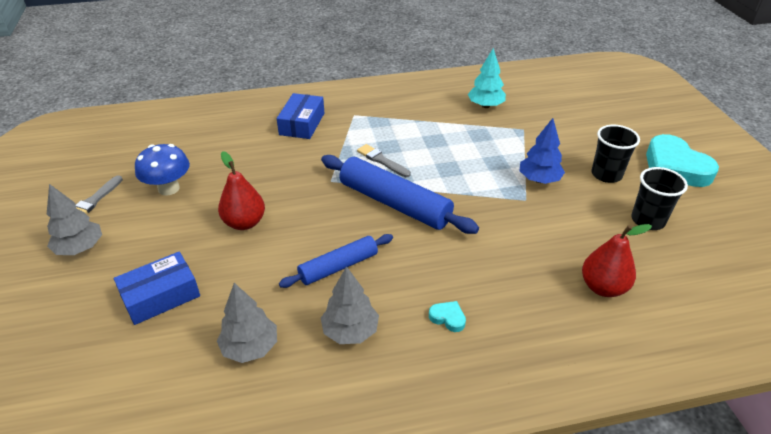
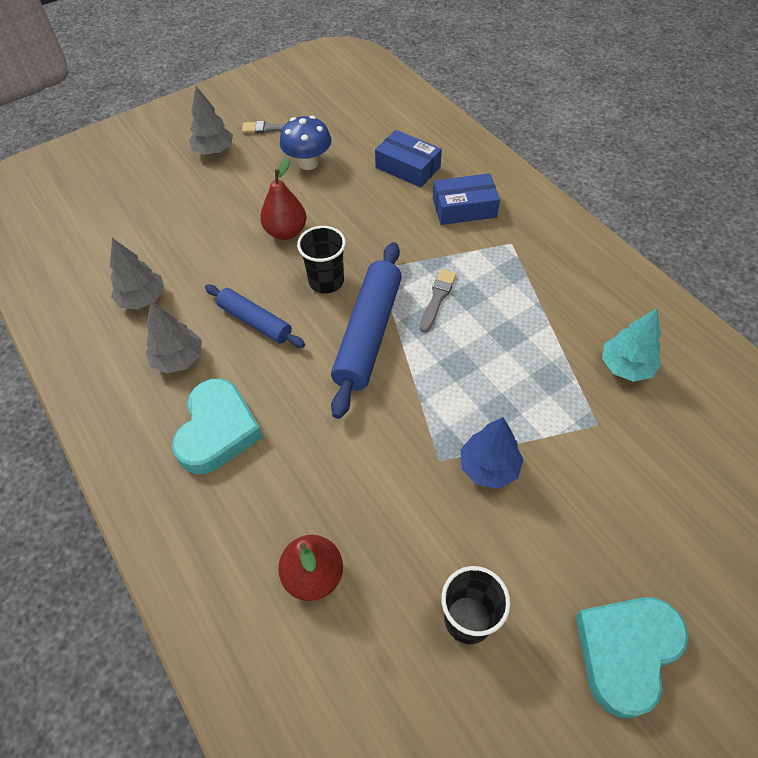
camera: 70 degrees right, 15 degrees up
(161, 296) = (180, 221): blue box -> blue box (408, 167)
(448, 318) = (217, 430): turquoise heart -> turquoise heart, size x2.43
(606, 174) = (547, 550): black cup -> black cup (326, 281)

